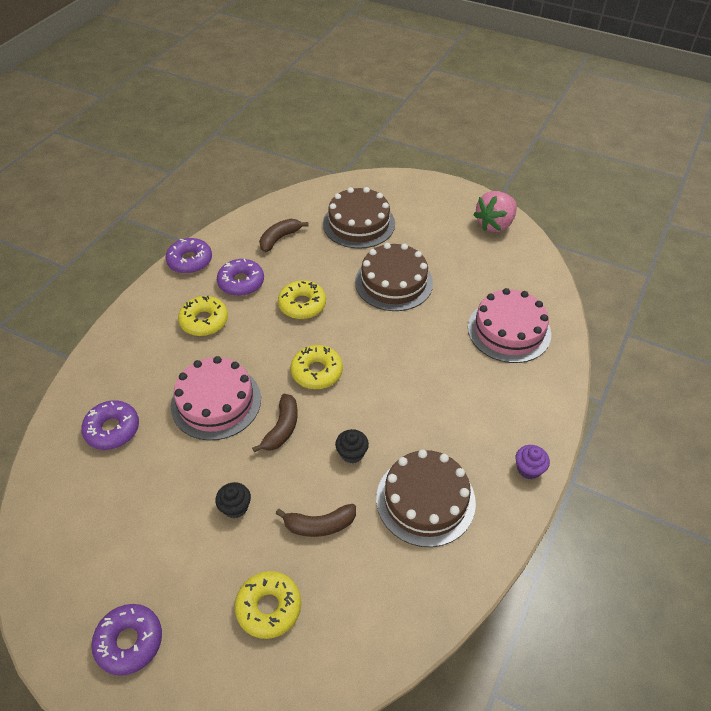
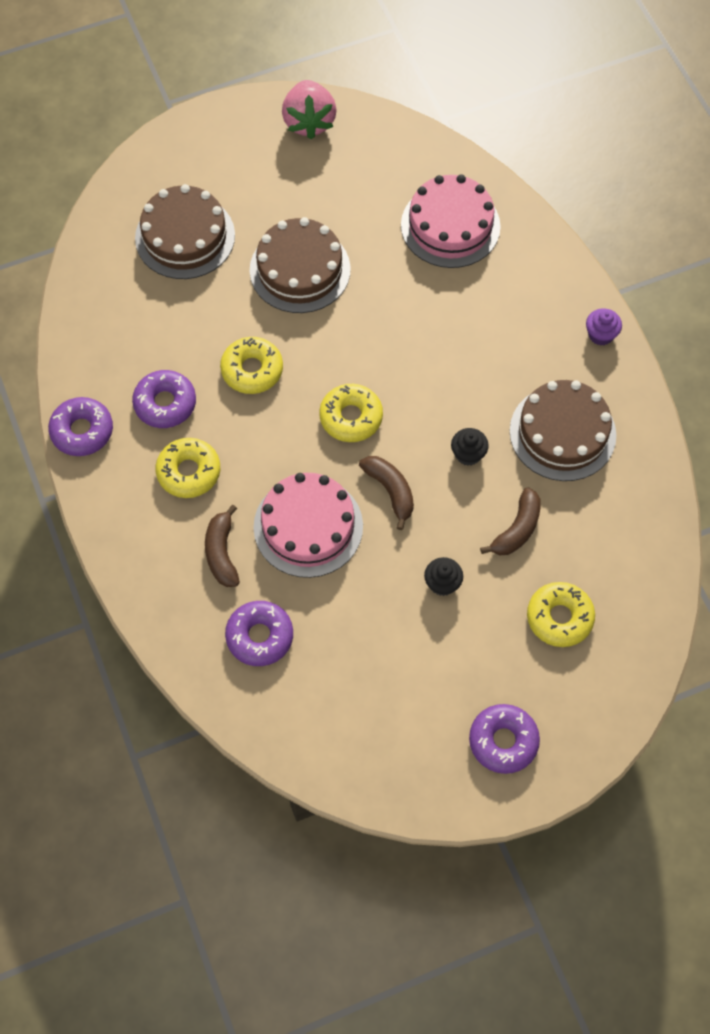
camera: 50 degrees left, 15 degrees up
(279, 238) = (133, 324): brown banana -> brown banana (222, 553)

